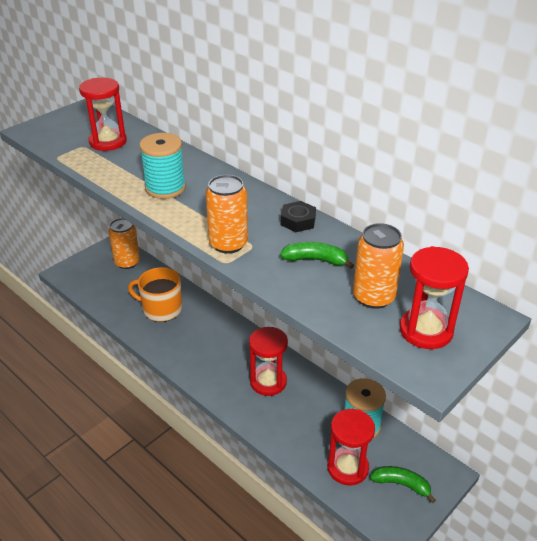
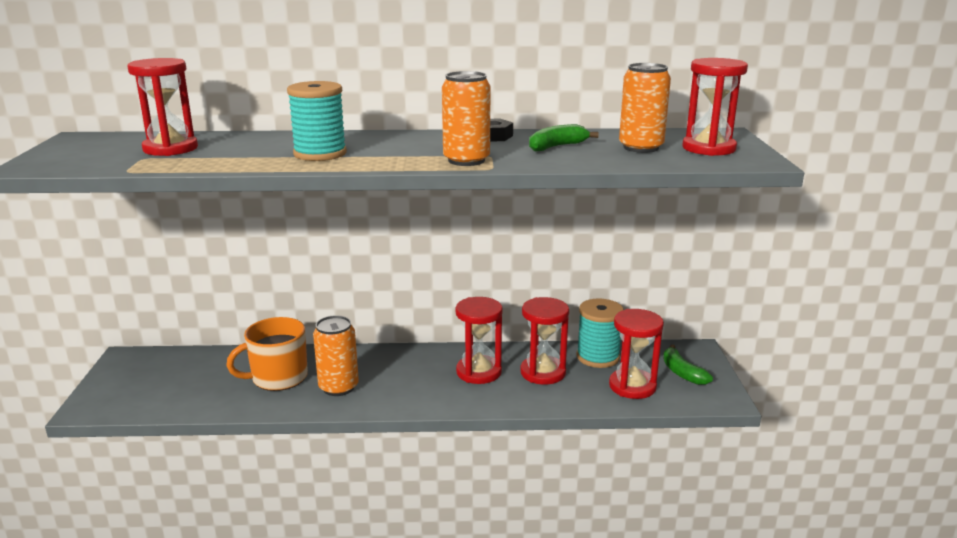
camera: 45 degrees left, 15 degrees down
(127, 262) = (169, 363): orange can -> orange can (338, 387)
(306, 411) = (543, 372): none -> red hourglass
(401, 484) = (682, 373): green banana -> green banana turned 90 degrees counterclockwise

